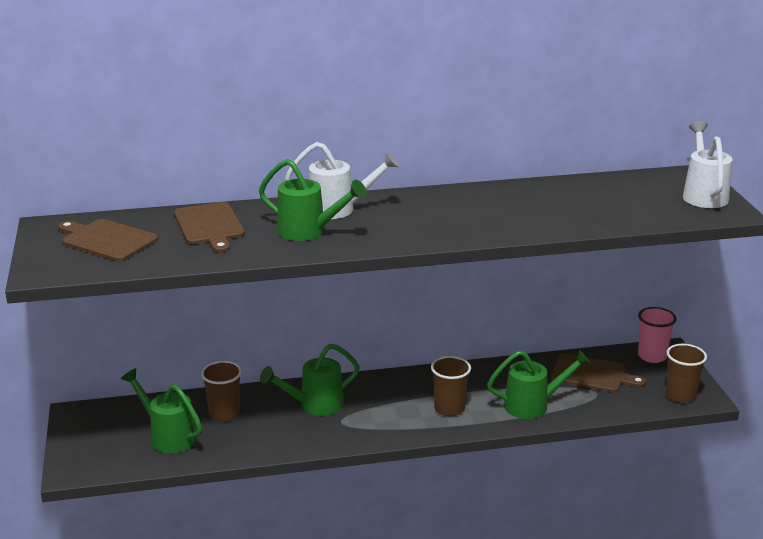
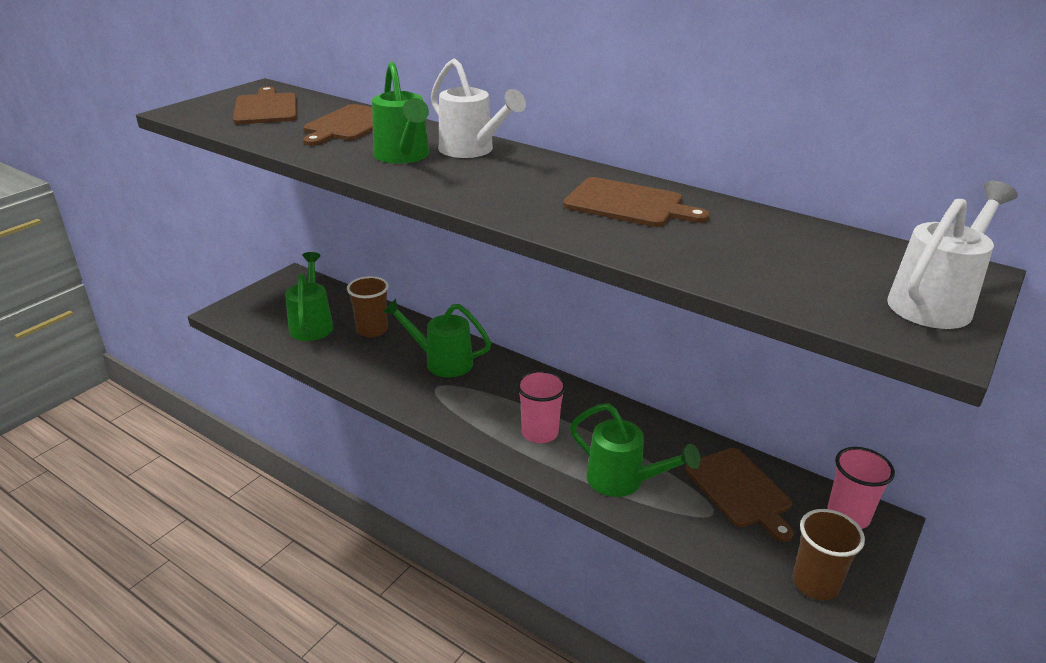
camera: 45 degrees right, 5 degrees up
(449, 409) = (539, 433): brown cup -> pink cup
(497, 204) = (628, 204): none -> brown cutting board

